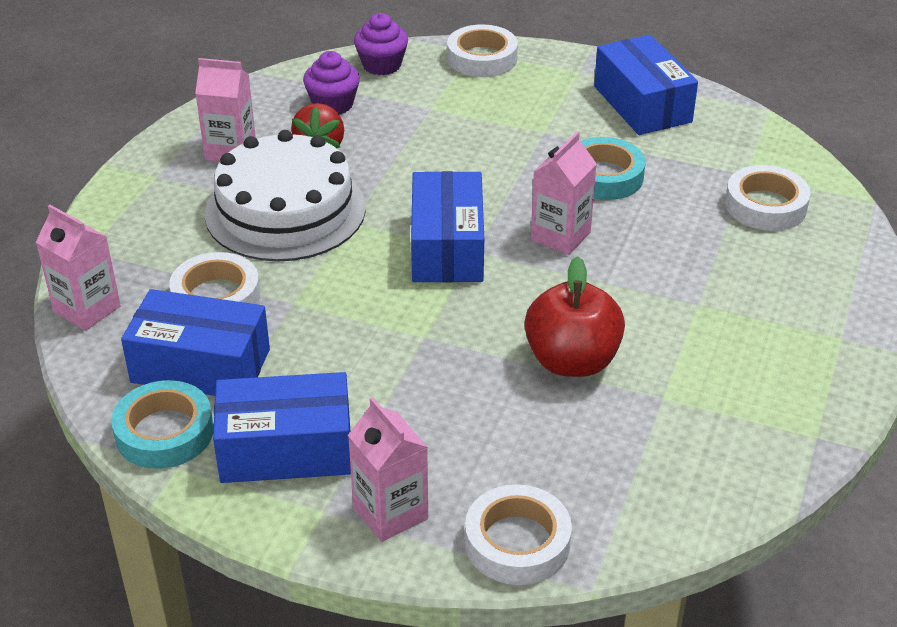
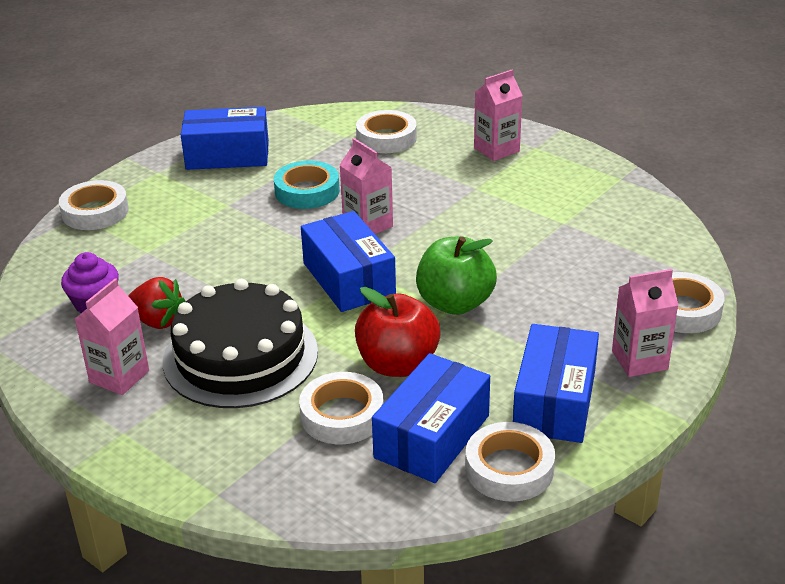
camera: 70 degrees left, 5 degrees down
(87, 309) = (313, 503): pink carton -> pink carton (496, 150)
(164, 432) = (509, 469): turquoise tape -> white tape
(285, 210) = (240, 356): white cake -> black cake
(382, 65) = (55, 265): purple cupcake -> none
(438, 335) = (455, 303): none -> green apple
(447, 247) = (349, 279): blue box -> blue box turned 45 degrees clockwise
(572, 361) = (511, 250): red apple -> red apple (398, 364)

